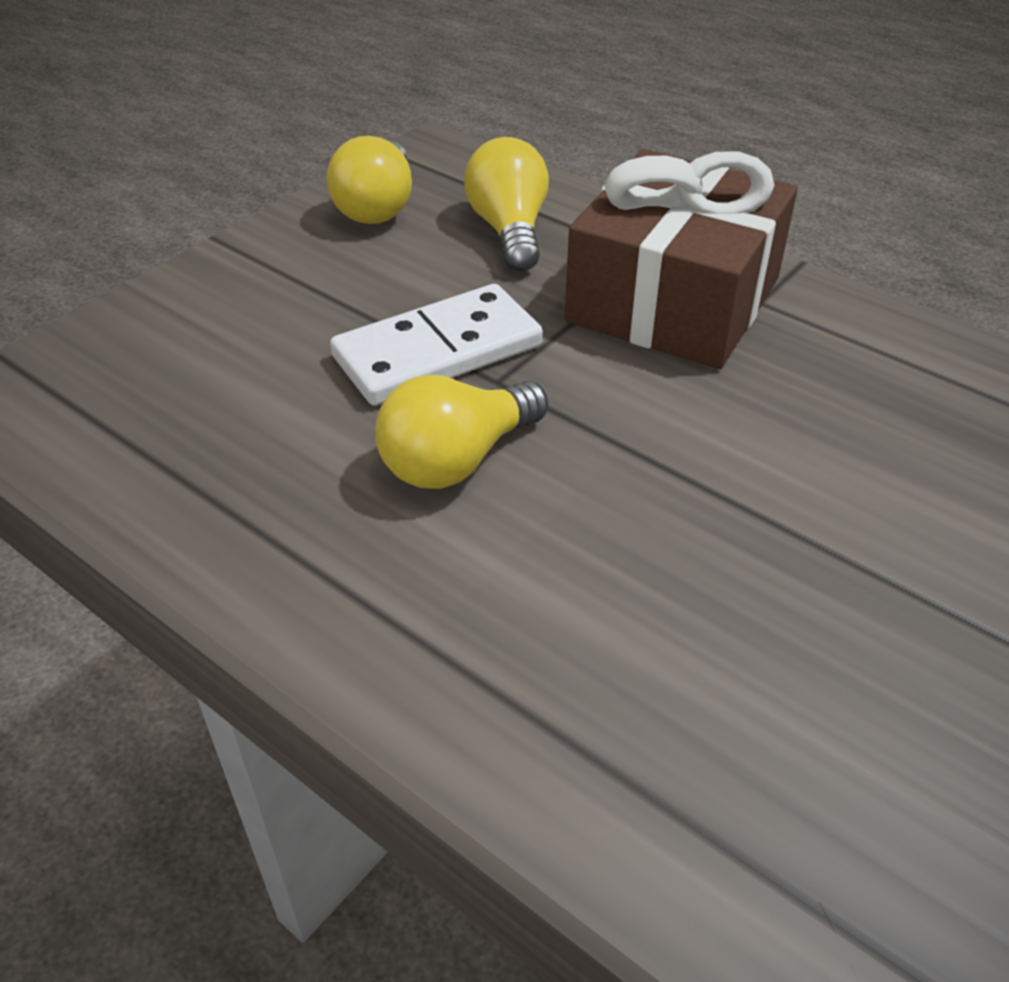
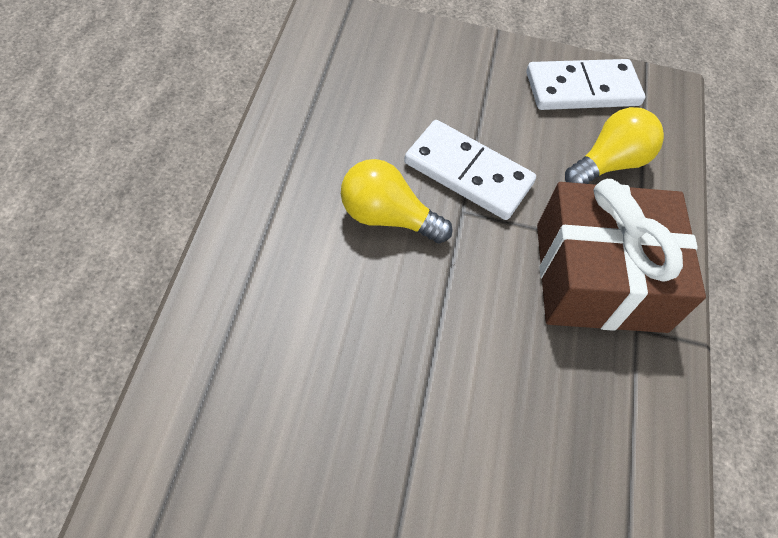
camera: 55 degrees right, 15 degrees up
(377, 207) = (582, 89): yellow light bulb -> white domino

